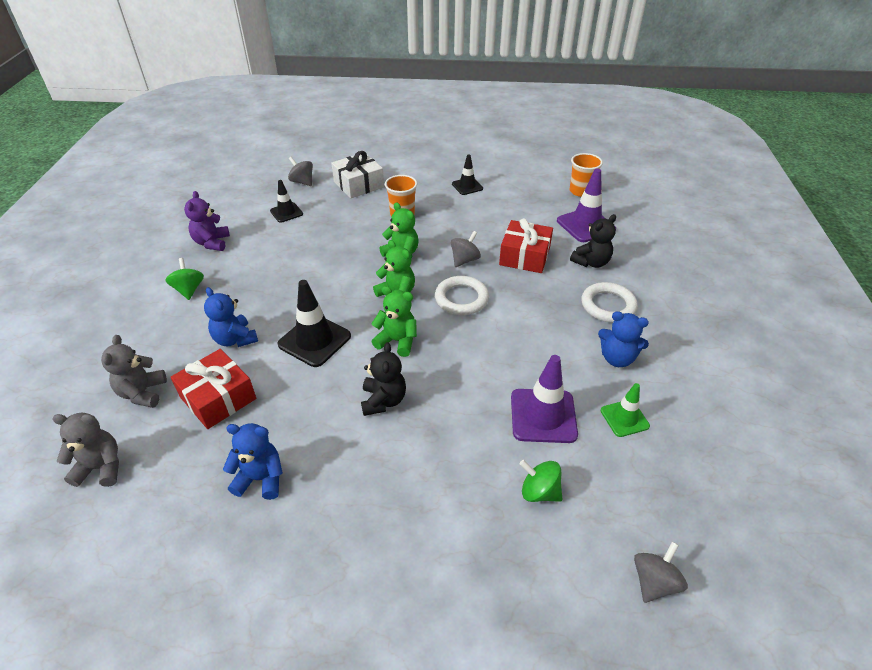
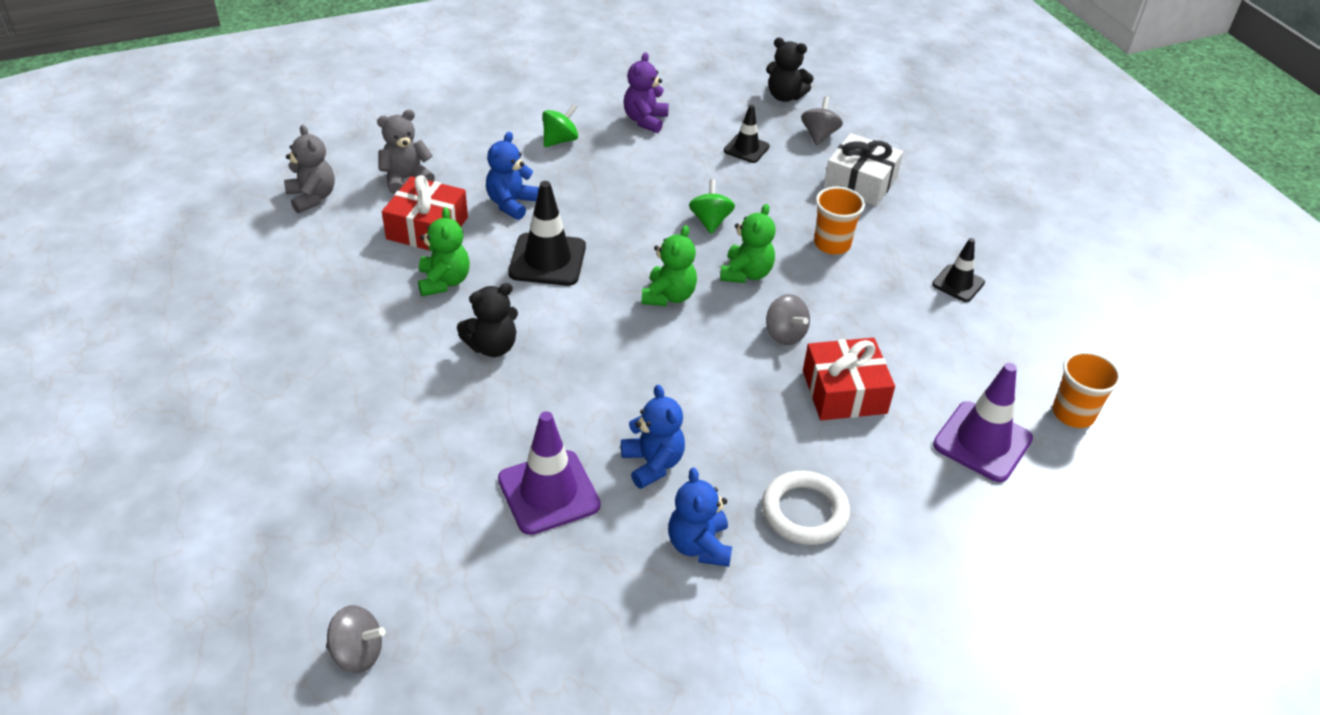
camera: 60 degrees right, 0 degrees up
(212, 243) = (645, 120): purple teddy bear -> purple teddy bear turned 45 degrees counterclockwise
(260, 478) = (347, 298): blue teddy bear -> blue teddy bear (652, 464)
(397, 341) = (590, 325): green teddy bear -> green teddy bear (444, 281)
(461, 299) = (705, 356): white ring -> none
(465, 260) = (785, 334): grey spinning top -> grey spinning top turned 45 degrees clockwise
(539, 491) = (433, 518): green spinning top -> green spinning top (710, 221)
(591, 262) = (891, 470): black teddy bear -> black teddy bear (784, 96)
(624, 418) = (591, 576): green traffic cone -> none

